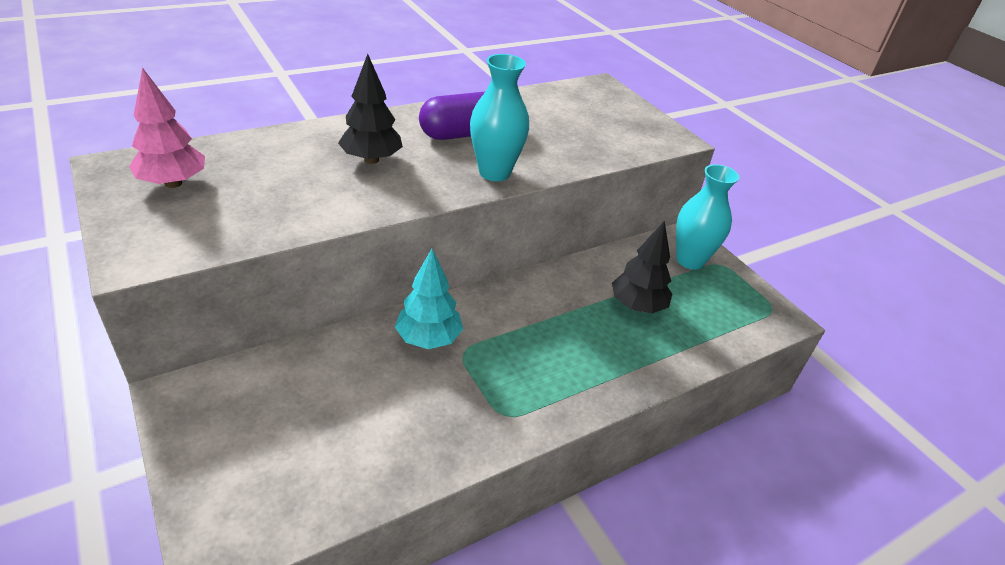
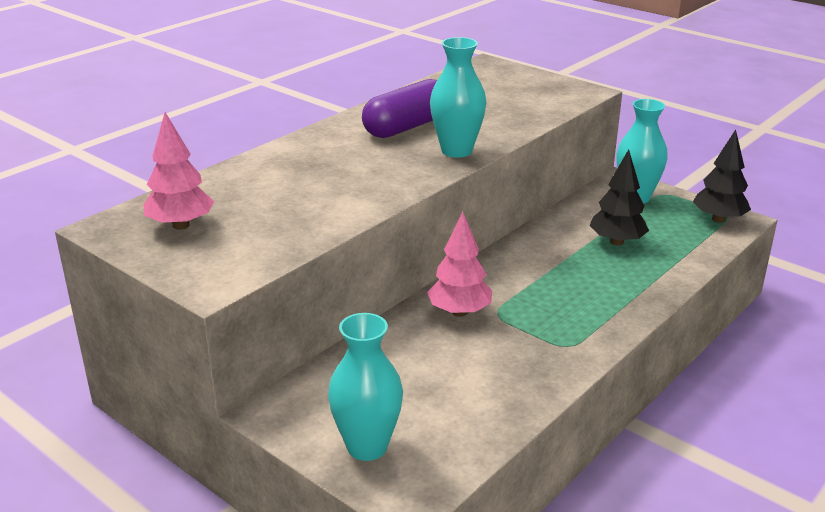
camera: 15 degrees left, 10 degrees down
(227, 469) = (367, 446): none -> turquoise vase
(371, 159) = (340, 166): black tree -> black tree (718, 219)
(428, 339) = (459, 312): turquoise tree -> pink tree

